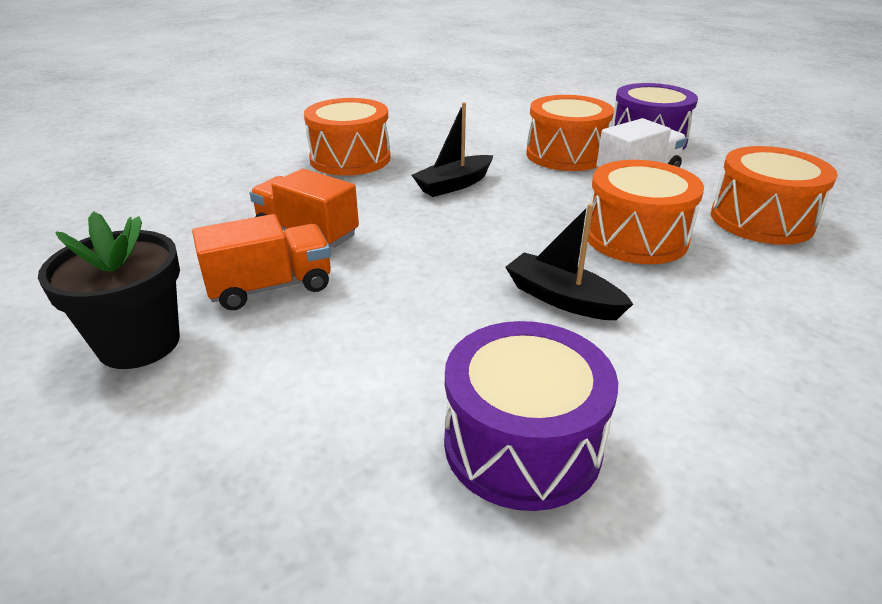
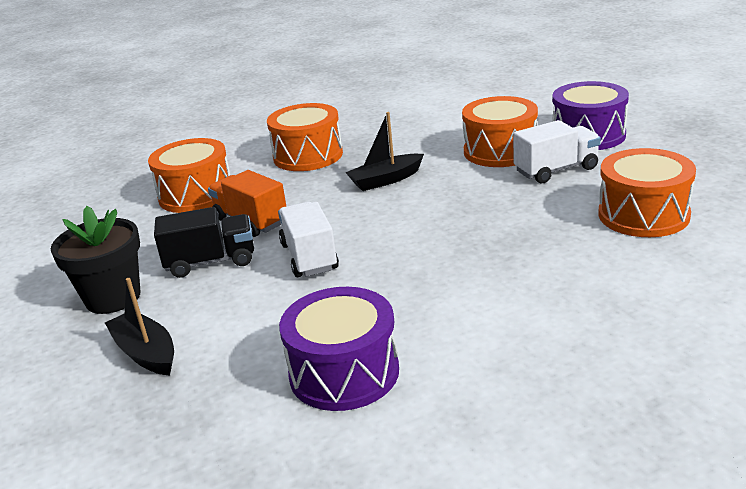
camera: 15 degrees right, 5 degrees down
(271, 287) = (211, 262): orange truck -> black truck
(401, 277) = (309, 257): none -> white truck
(562, 299) = (426, 277): black boat -> black boat (146, 353)
(635, 237) = (517, 229): orange drum -> orange drum (196, 195)

